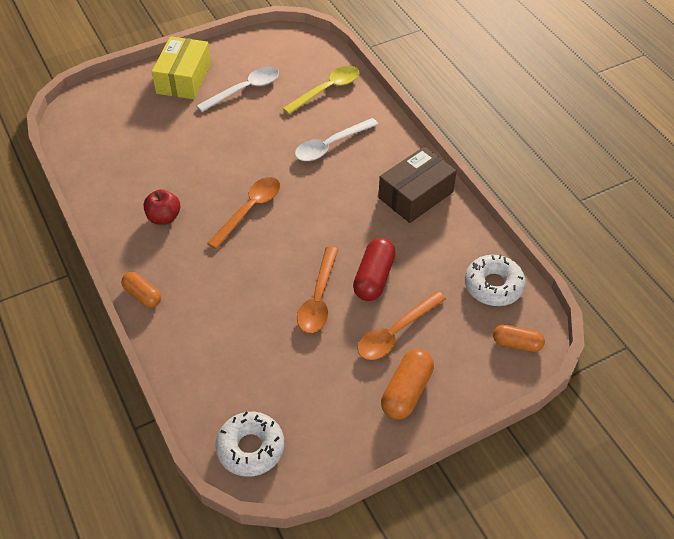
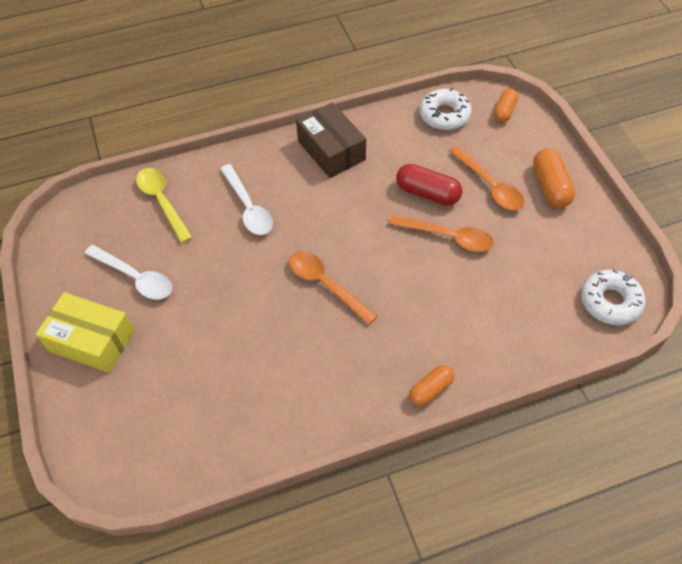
camera: 80 degrees left, 5 degrees up
(164, 217) = (322, 367): red apple -> none
(245, 90) = (135, 277): white spoon -> white spoon turned 150 degrees clockwise
(406, 392) = (550, 186): orange capsule -> orange capsule turned 45 degrees clockwise

